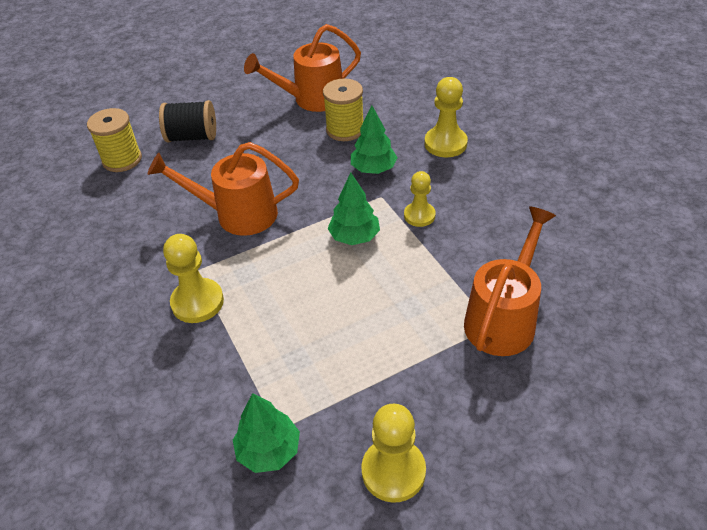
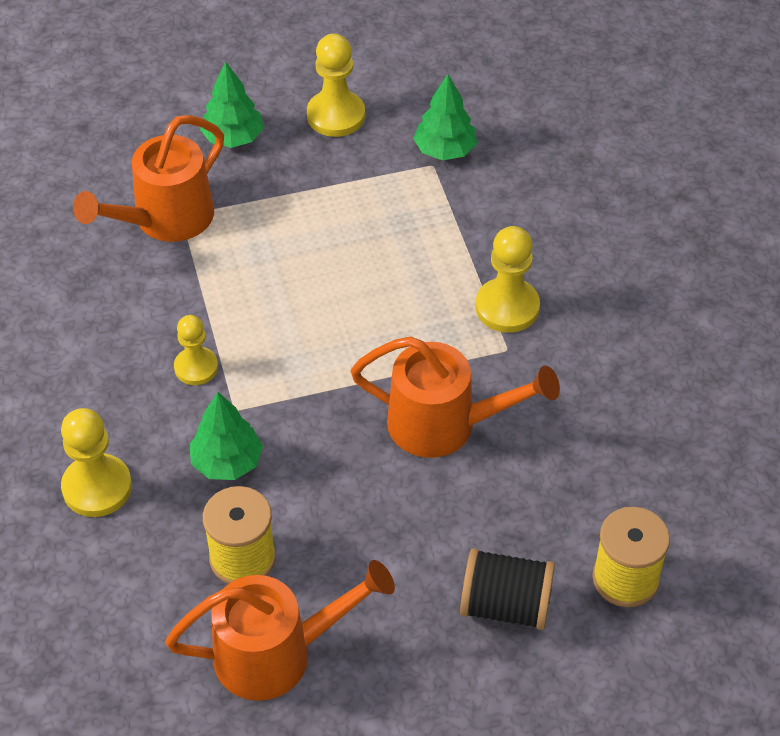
camera: 170 degrees left, 5 degrees up
(354, 237) = (293, 354): green tree -> green tree (233, 138)

